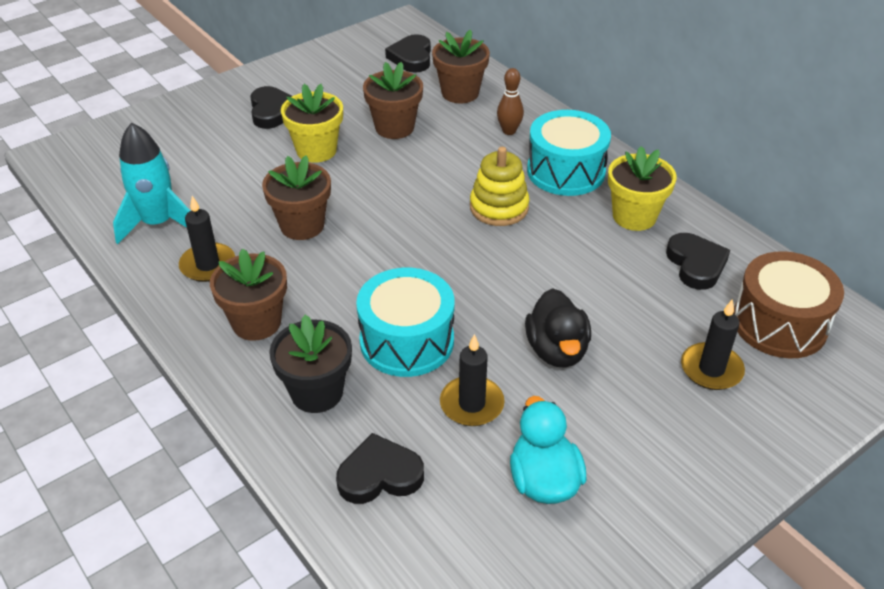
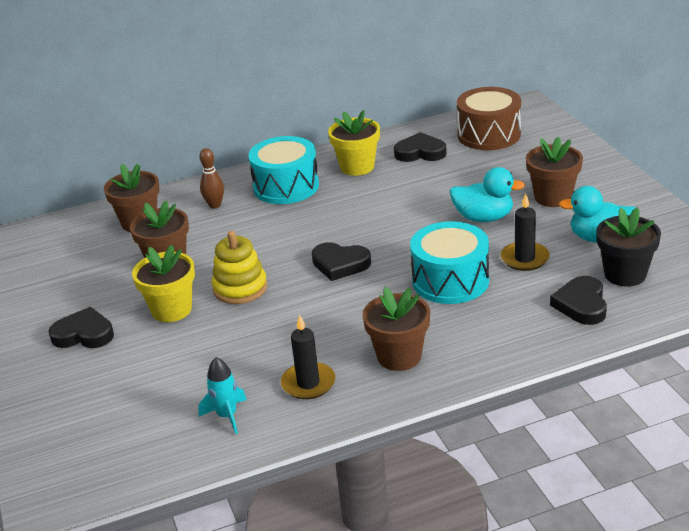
camera: 70 degrees left, 10 degrees down
(158, 223) = (227, 416): turquoise rocket -> turquoise rocket, size x0.60
(302, 225) = (281, 324): brown flower pot -> brown flower pot (553, 197)
(316, 392) = (492, 328): black flower pot -> black flower pot (625, 274)
(411, 57) = (58, 243): black heart -> black heart (340, 264)
(499, 207) = (314, 222): yellow stacking toy -> yellow stacking toy (240, 288)
(556, 350) = (483, 218): black duck -> turquoise duck
(711, 369) = (521, 164): black candle -> none

